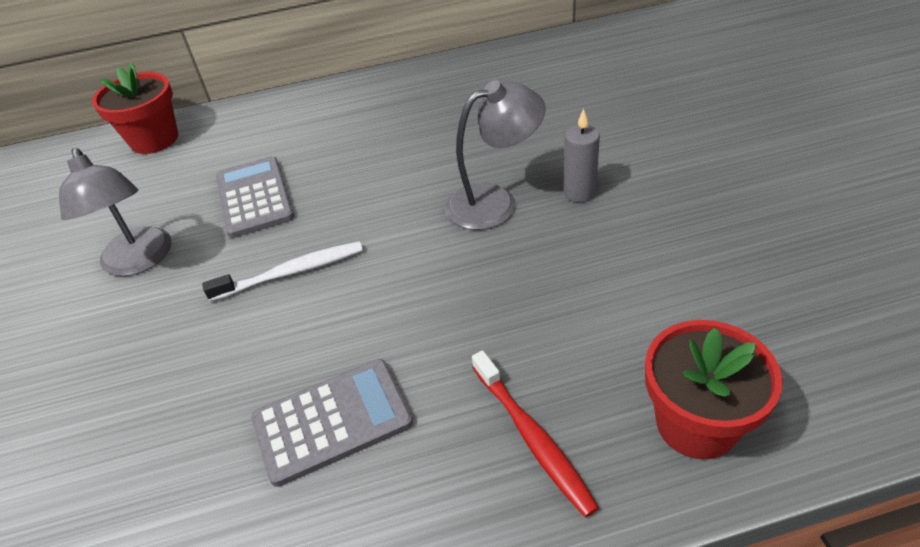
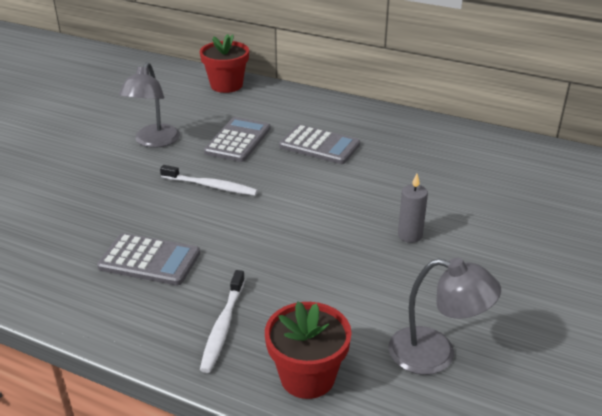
camera: 35 degrees right, 10 degrees down
(360, 150) = (319, 145): none -> grey calculator
(495, 202) = (355, 212): grey lamp -> grey lamp (436, 354)
(532, 438) = (223, 326): red toothbrush -> white toothbrush

